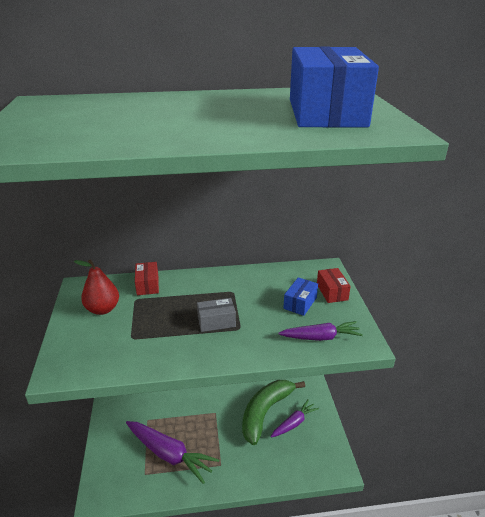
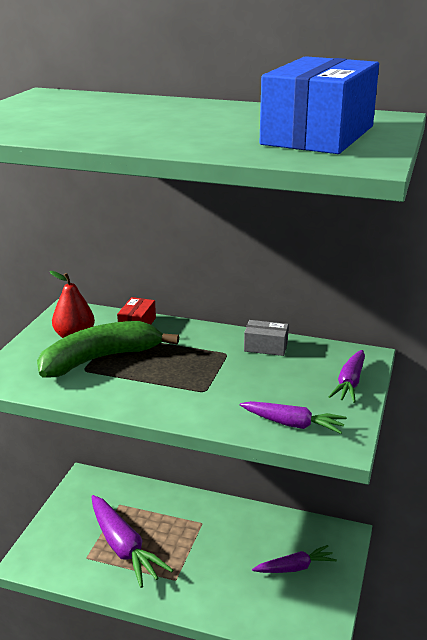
camera: 25 degrees right, 5 degrees down
(216, 321) = (184, 378): grey box -> grey box (266, 347)
(265, 412) = (265, 543): green banana -> green banana (100, 359)
(300, 303) = (298, 384): blue box -> none
(332, 292) = (350, 383): red box -> purple carrot

